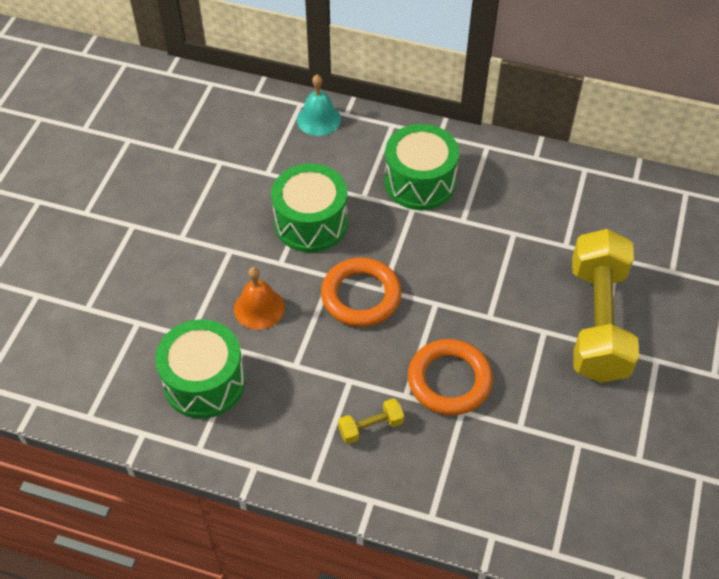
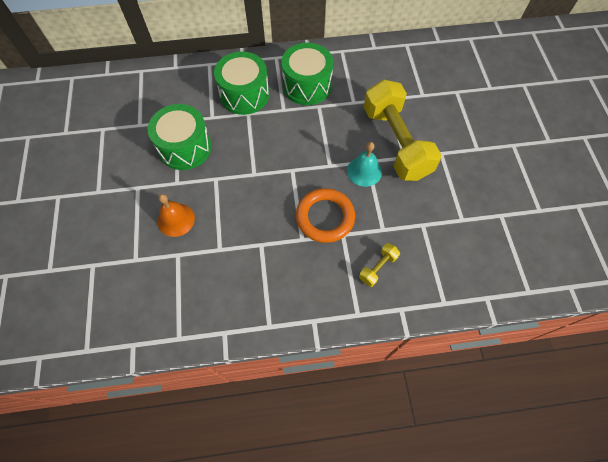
camera: 25 degrees left, 10 degrees up
(204, 382) = (161, 288): green drum -> green drum (307, 86)
(319, 119) = (158, 77): turquoise bell -> turquoise bell (364, 171)
(361, 296) = (241, 184): orange ring -> none
(370, 427) = (289, 270): yellow dumbbell -> yellow dumbbell (378, 268)

